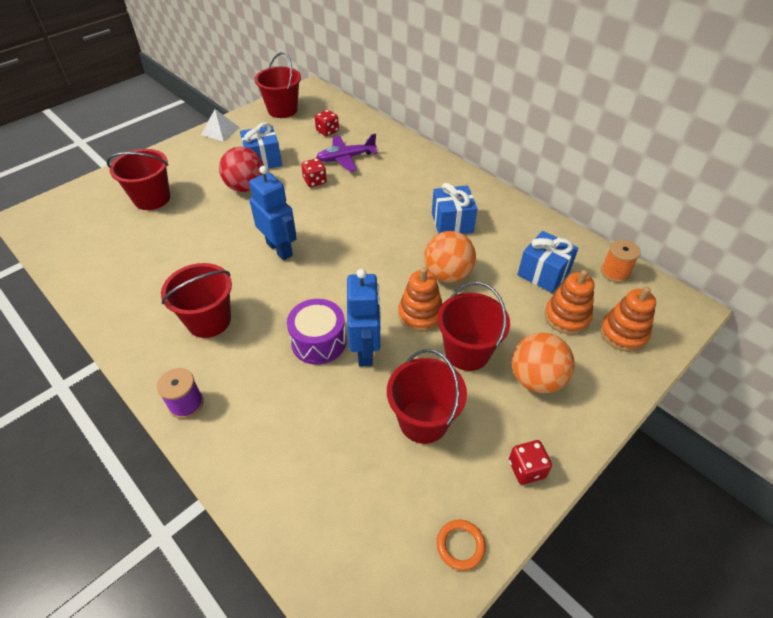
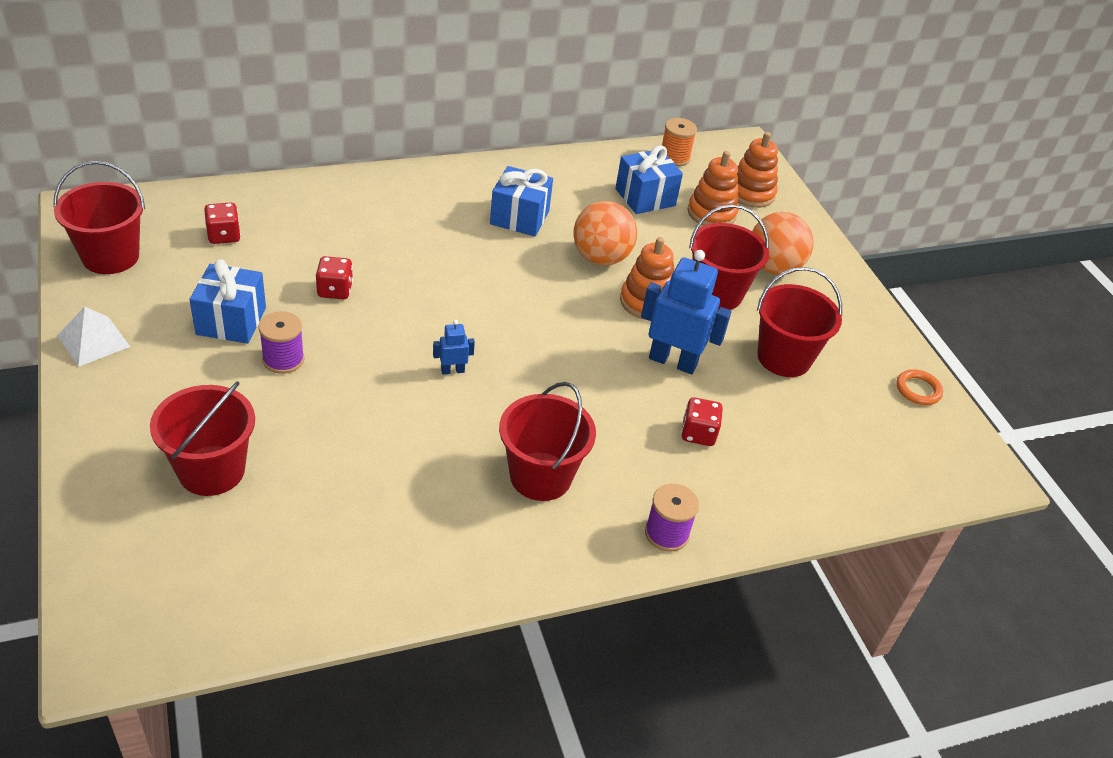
camera: 70 degrees left, 5 degrees down
(246, 187) = (283, 359): red ball -> purple spool
(280, 249) = (452, 370): blue robot -> blue robot, size x0.47
(318, 341) = (637, 392): purple drum -> none
(346, 158) = (309, 244): purple plane -> none
(526, 469) = (863, 319): red dice -> red dice (698, 433)

